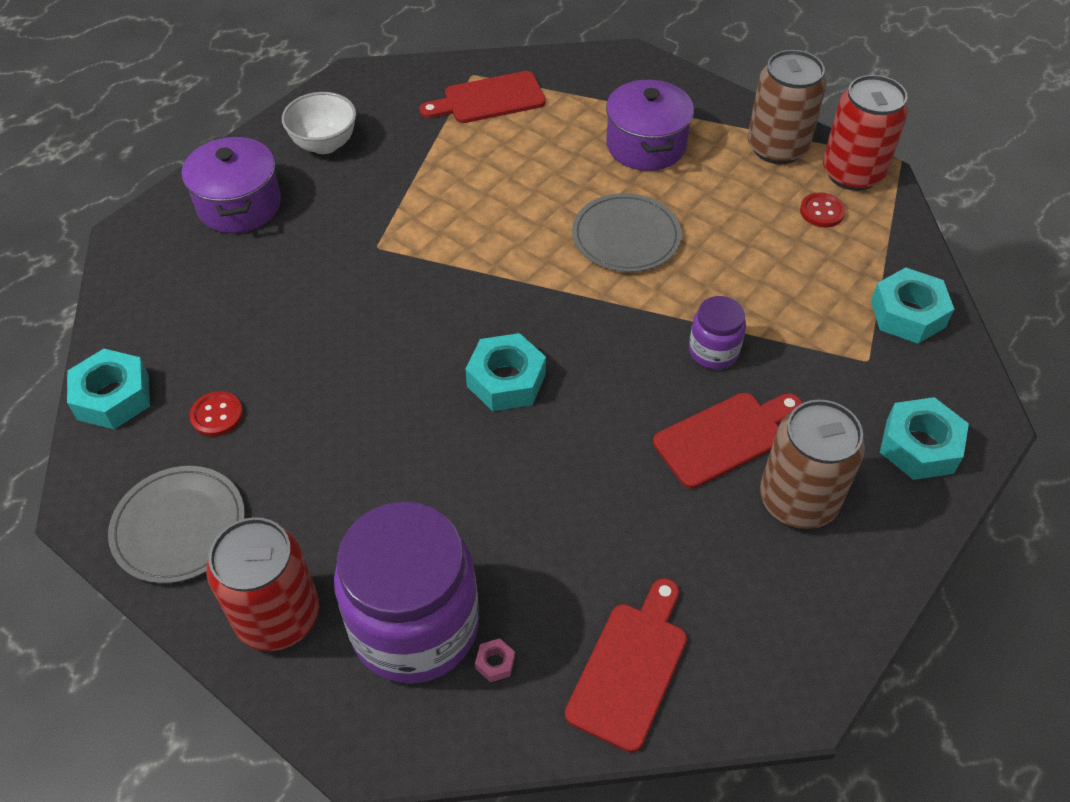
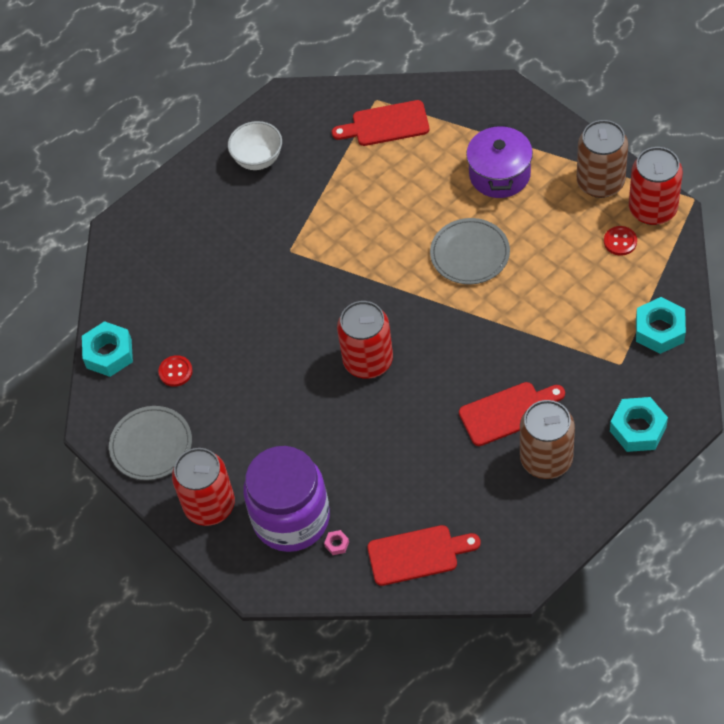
camera: 15 degrees right, 5 degrees up
(239, 205) = (194, 209): purple pot -> none
(506, 380) = (368, 361): turquoise nut -> red can
(630, 668) = (417, 554): red cutting board -> red cutting board turned 45 degrees clockwise
(713, 351) = (514, 349): purple jar -> none

